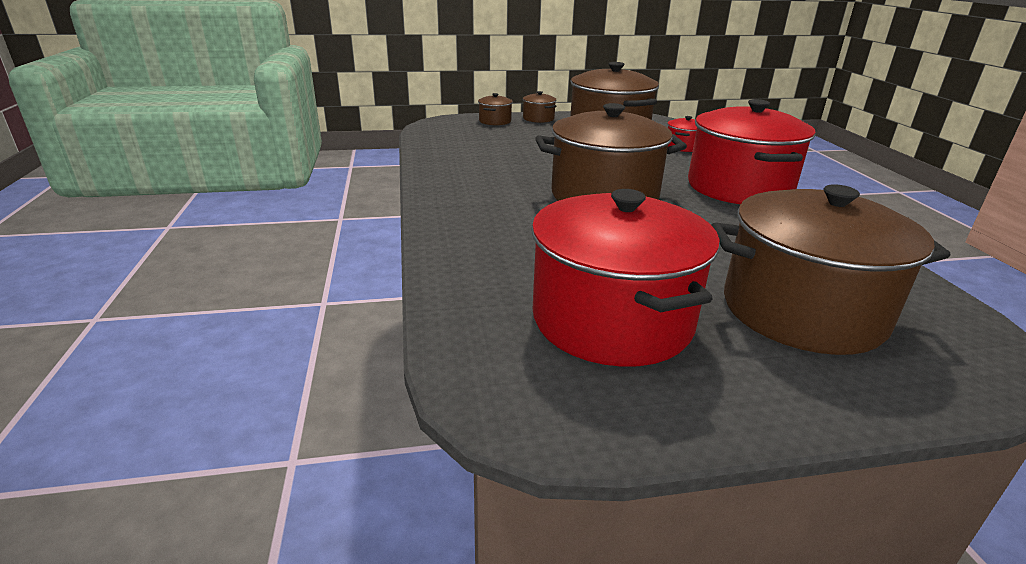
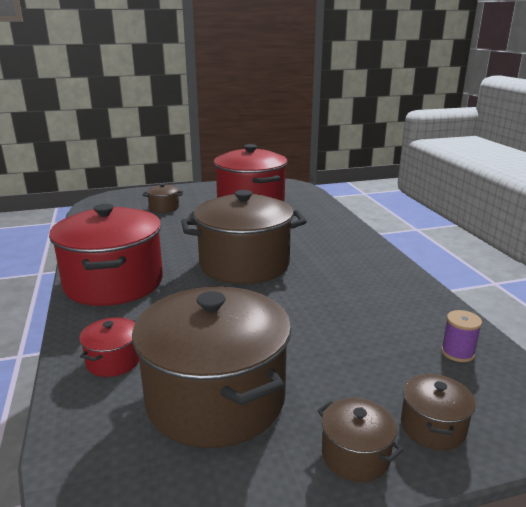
camera: 175 degrees right, 5 degrees down
(448, 137) = (457, 352): none -> purple spool
(802, 311) = (164, 208): brown pot -> brown pot, size x0.43

